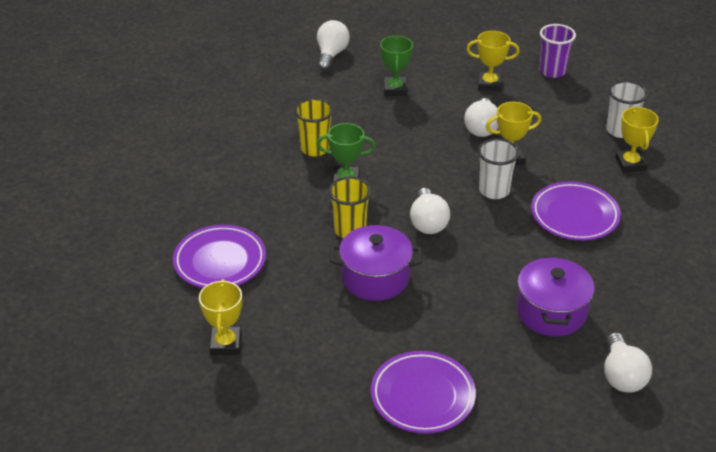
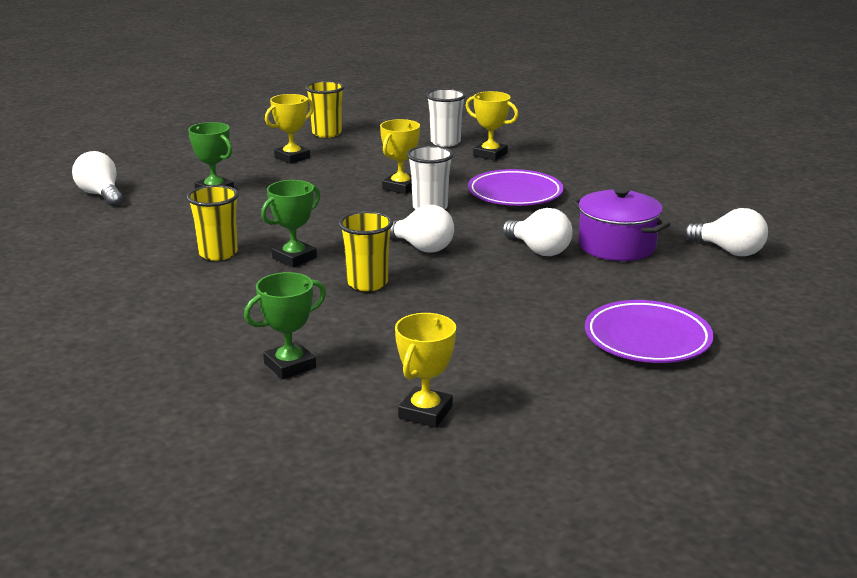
camera: 50 degrees left, 15 degrees down
(220, 261) = (290, 365): purple plate -> green trophy
(226, 344) = (425, 412): yellow trophy -> yellow trophy turned 75 degrees clockwise
(375, 278) = (454, 298): purple pot -> none
(481, 128) = (341, 181): white light bulb -> white light bulb (538, 250)
(552, 71) = (326, 133): purple cup -> yellow cup

